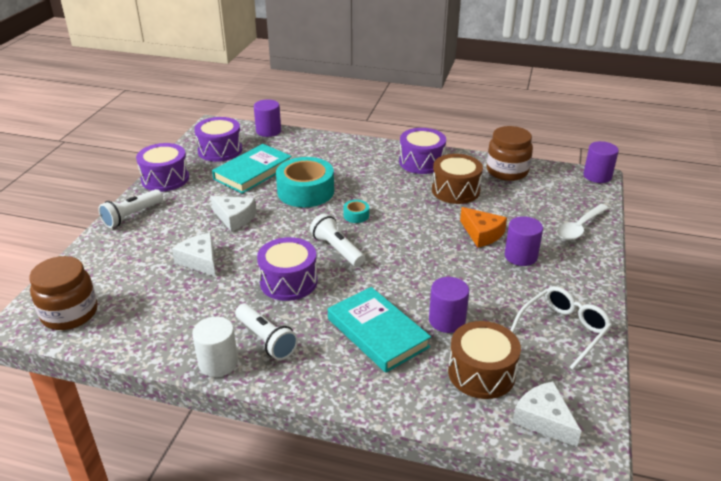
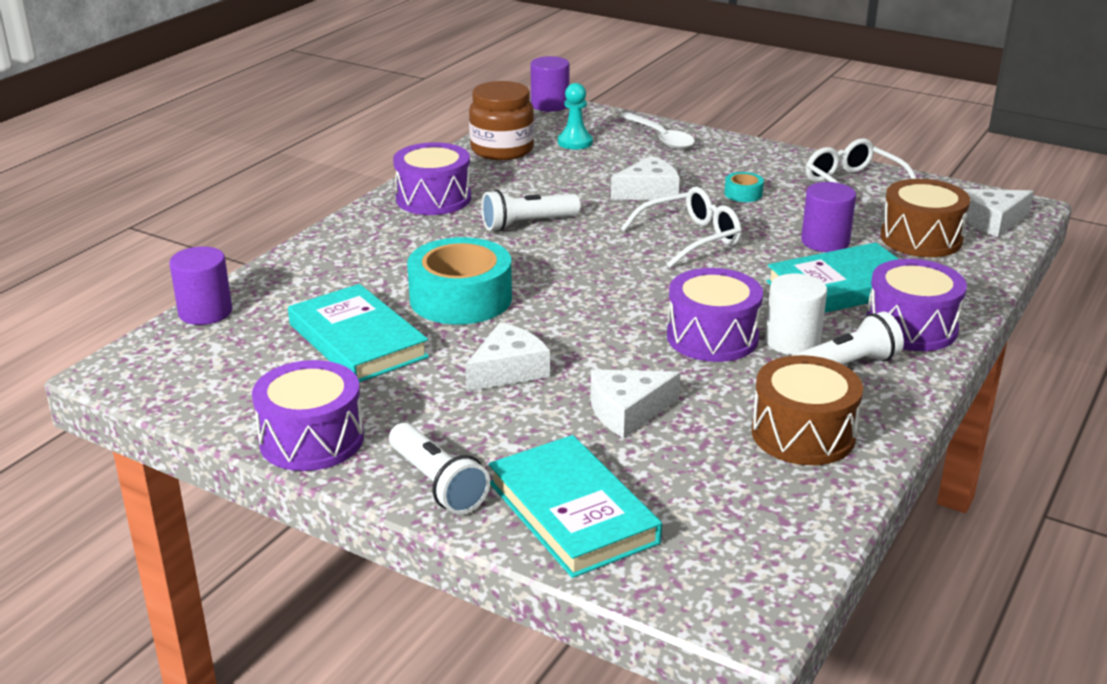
camera: 75 degrees left, 5 degrees down
(69, 313) = (742, 556): brown jar -> none
(109, 256) = (573, 512): none -> turquoise book
(218, 363) = (890, 408): white cylinder -> white cylinder (792, 342)
(220, 150) = (240, 370): purple drum -> purple drum (911, 327)
(337, 249) = (644, 292): white flashlight -> white flashlight (527, 224)
(356, 215) = (558, 266): turquoise tape -> turquoise tape (743, 194)
(419, 259) = (690, 238): none -> white glasses
(455, 190) = (531, 189): brown drum -> brown drum (803, 434)
(482, 234) = (648, 191): orange cheese -> white cheese
(520, 256) = (707, 179): purple cylinder -> none
(541, 195) = (575, 142): none -> turquoise pawn

